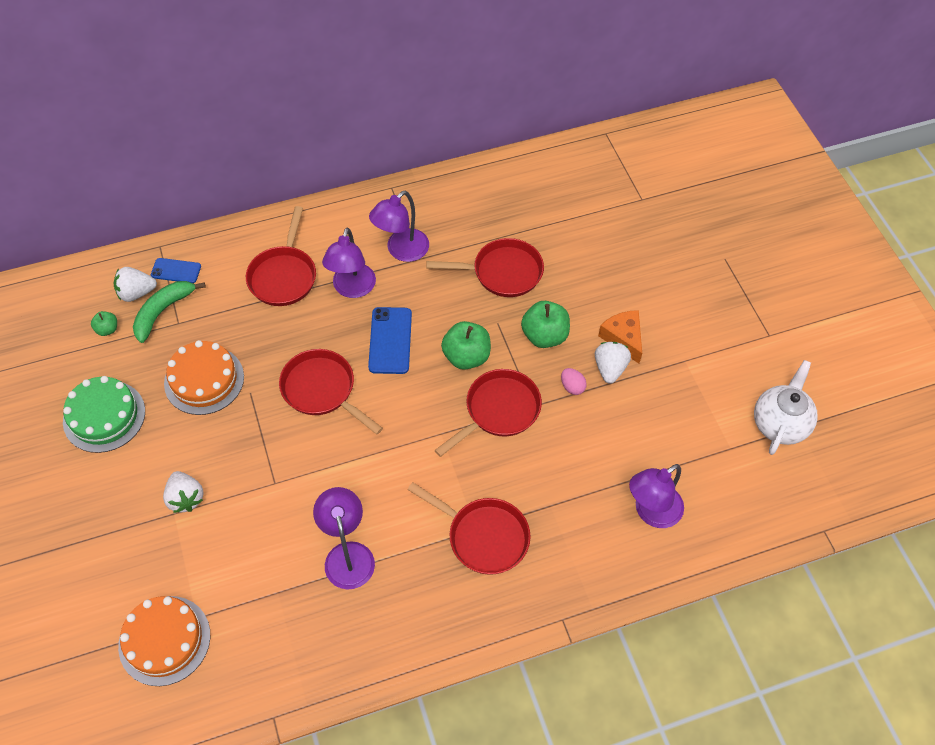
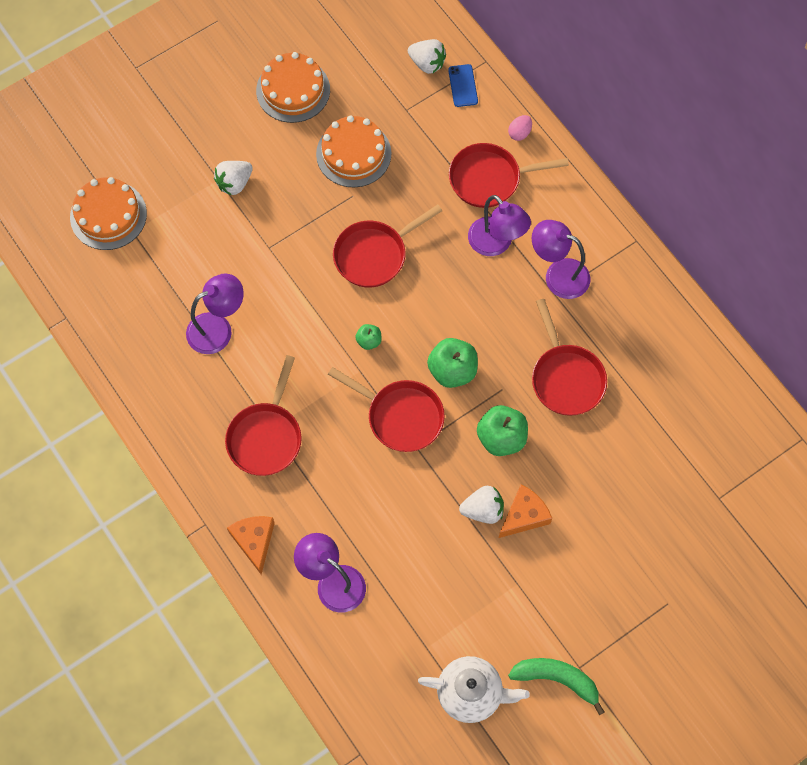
camera: 75 degrees right, 10 degrees up
(104, 416) = (293, 90): green cake -> orange cake
(107, 329) = (380, 56): green apple -> green apple (369, 341)
(136, 293) = (427, 63): white strawberry -> white strawberry turned 150 degrees clockwise
(163, 312) = (414, 92): green banana -> green banana (557, 679)
(322, 390) = (374, 255): red pan -> red pan turned 150 degrees counterclockwise
(352, 289) = (496, 244): purple lamp -> purple lamp turned 120 degrees counterclockwise
(390, 340) = (448, 296): blue phone -> none
(572, 387) = (449, 478): pink egg -> pink egg (519, 133)
(592, 575) = (254, 541): none -> orange cheese

